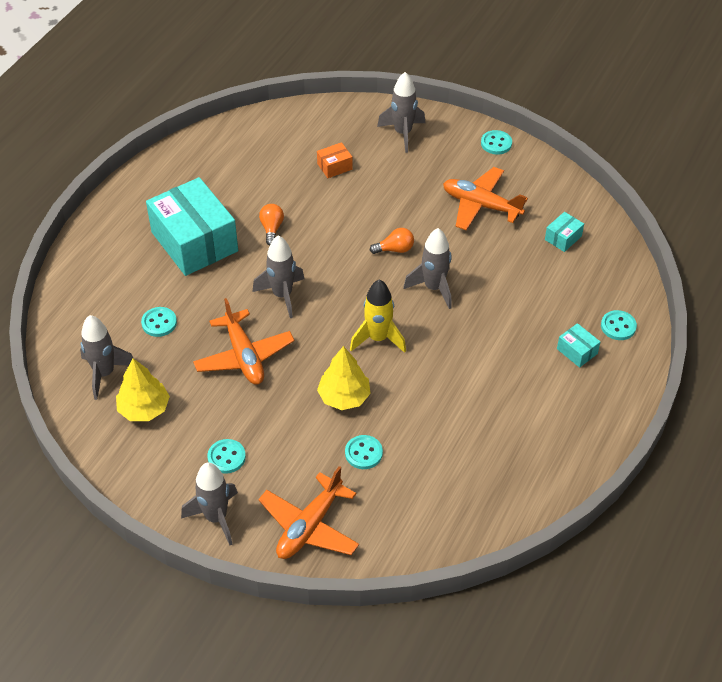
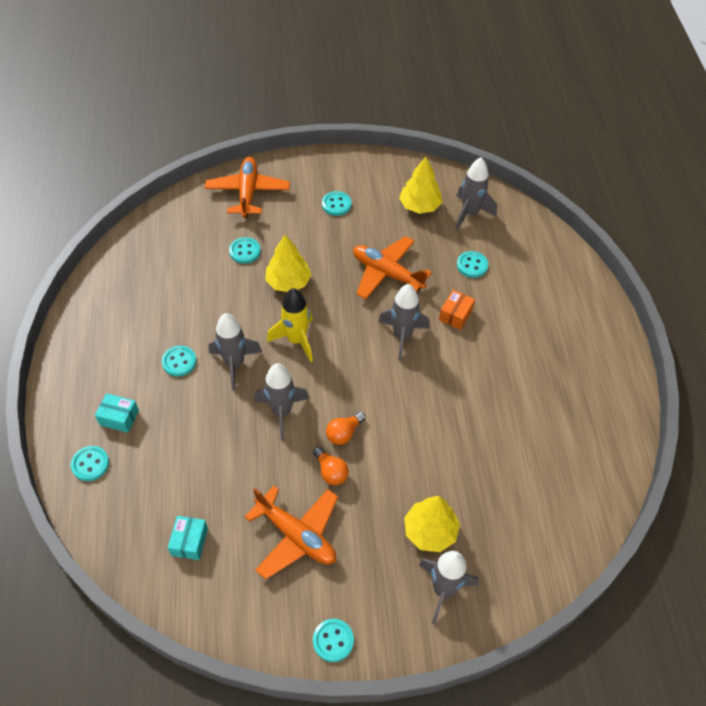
camera: 145 degrees right, 5 degrees up
(194, 241) = (517, 344): turquoise box -> none
(216, 517) = (311, 170): grey rocket -> grey rocket (235, 364)
(272, 229) = (467, 393): orange light bulb -> orange light bulb (331, 472)
(334, 166) = (474, 498): orange box -> orange box (455, 315)
(383, 164) = (430, 531): none -> yellow tree
(481, 205) = (296, 535): orange plane -> orange plane turned 45 degrees clockwise
(497, 373) = (179, 362): none -> turquoise button

